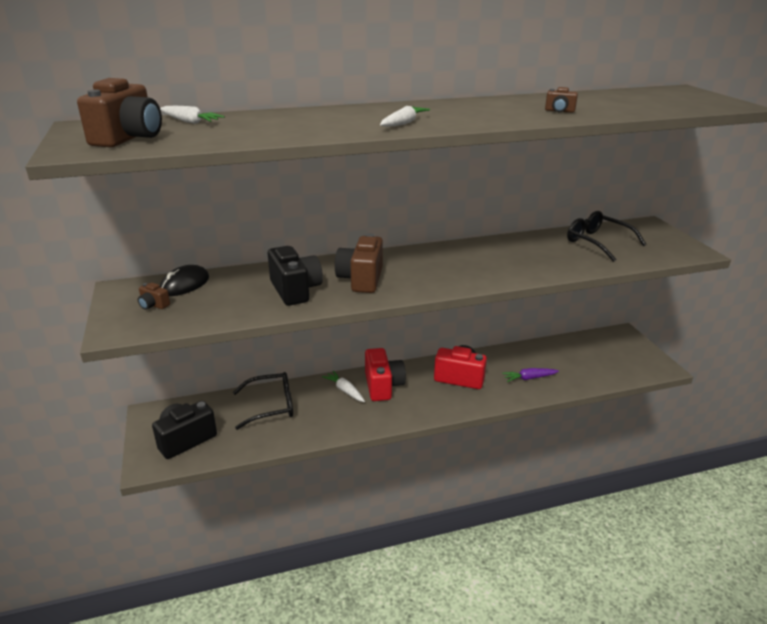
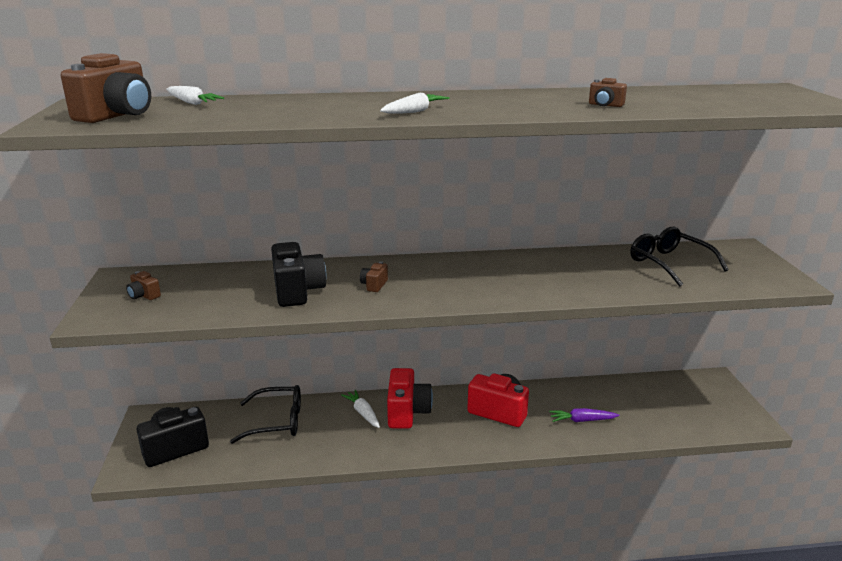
camera: 10 degrees right, 5 degrees down
(185, 285) = (185, 277): black mouse -> none
(361, 279) = (374, 285): brown camera -> brown camera, size x0.47

